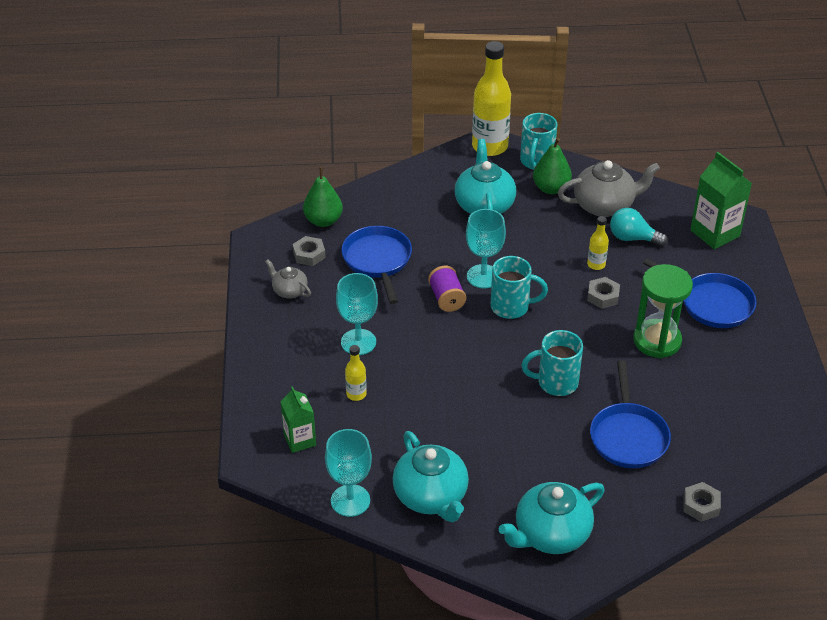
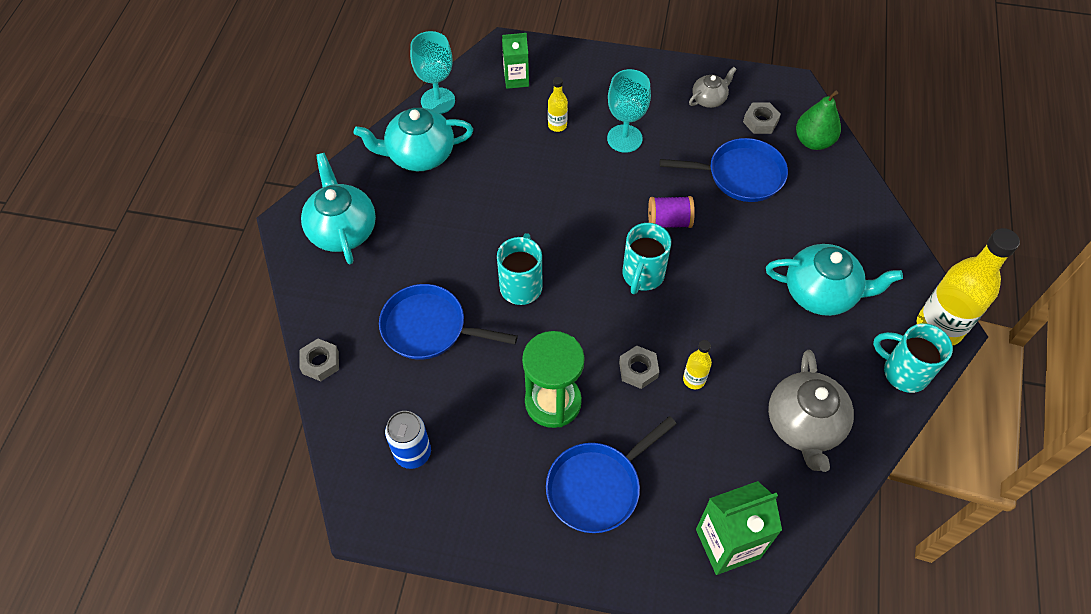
camera: 105 degrees right, 15 degrees up
(483, 276) = (696, 262): turquoise goblet -> none
(551, 188) = (846, 373): green pear -> none
(632, 238) = (735, 437): turquoise light bulb -> none
(747, 417) = (413, 453): none -> blue can

